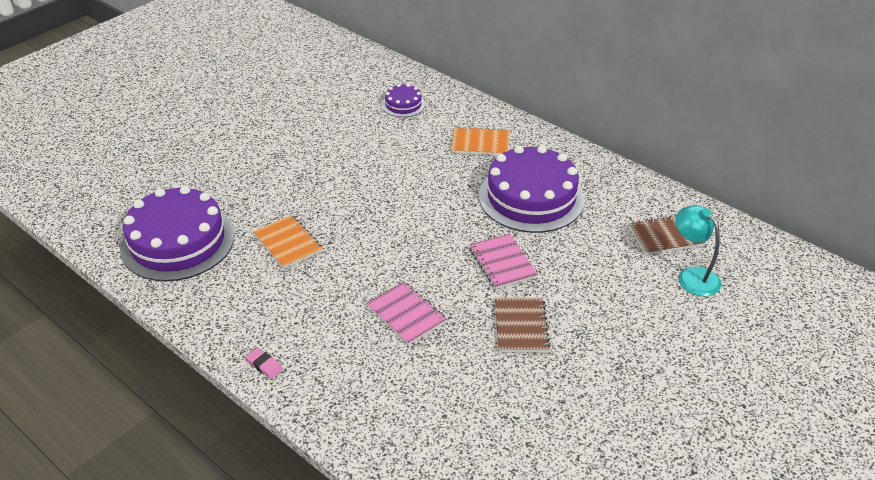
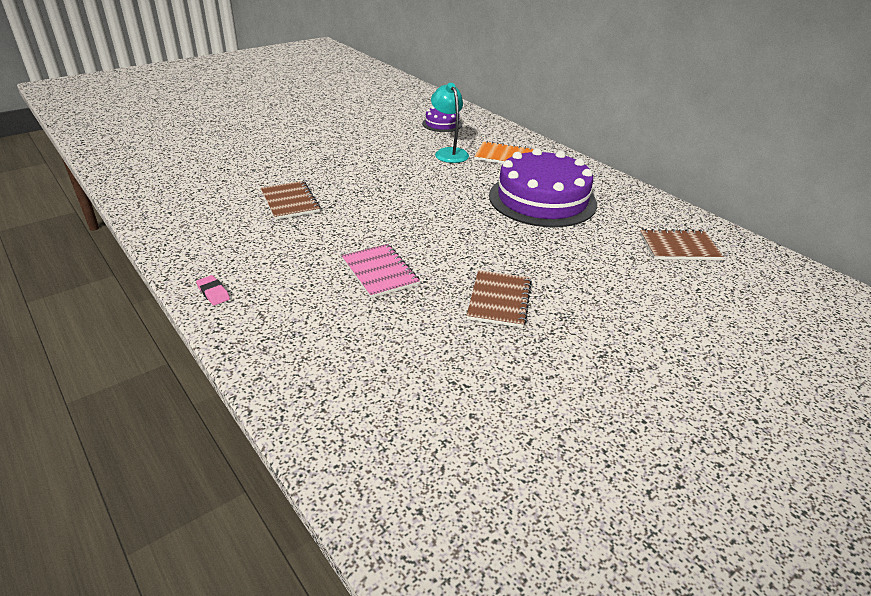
camera: 10 degrees right, 5 degrees down
(178, 242) = (189, 188): purple cake -> none
(288, 243) = (290, 202): orange notebook -> brown notebook
(502, 263) = (497, 245): pink notebook -> none
(692, 276) = (704, 284): turquoise lamp -> turquoise lamp (449, 153)

